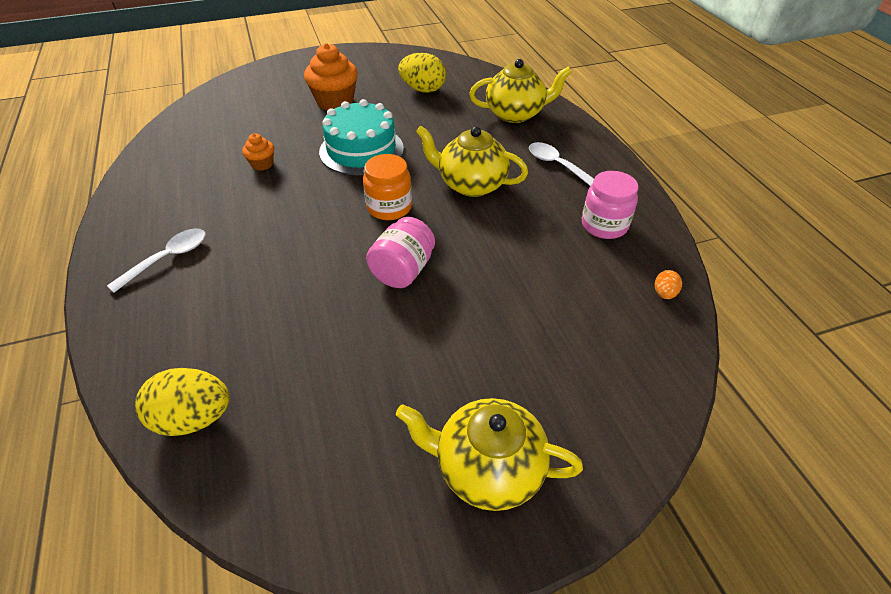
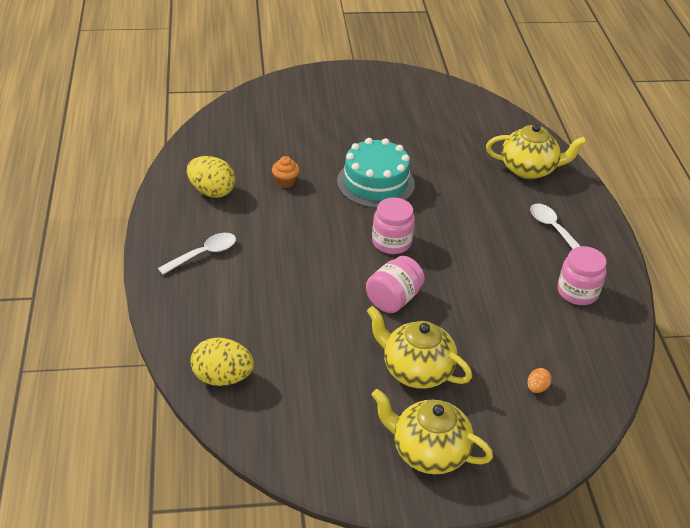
camera: 10 degrees right, 5 degrees down
(335, 102) = (358, 128): orange cupcake -> none
(389, 207) = (391, 242): orange jar -> pink jar
(423, 89) = (445, 128): yellow egg -> yellow egg (212, 191)
(471, 184) = (468, 233): yellow teapot -> yellow teapot (416, 370)
(664, 293) = (608, 358): orange egg -> orange egg (537, 388)

